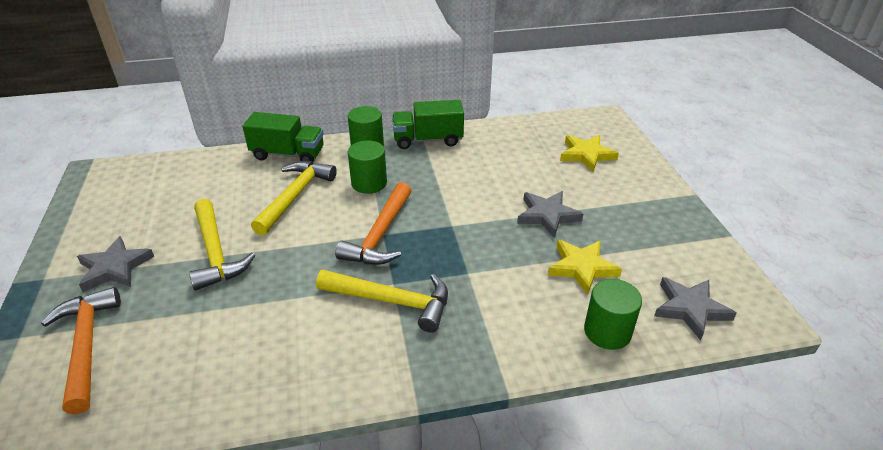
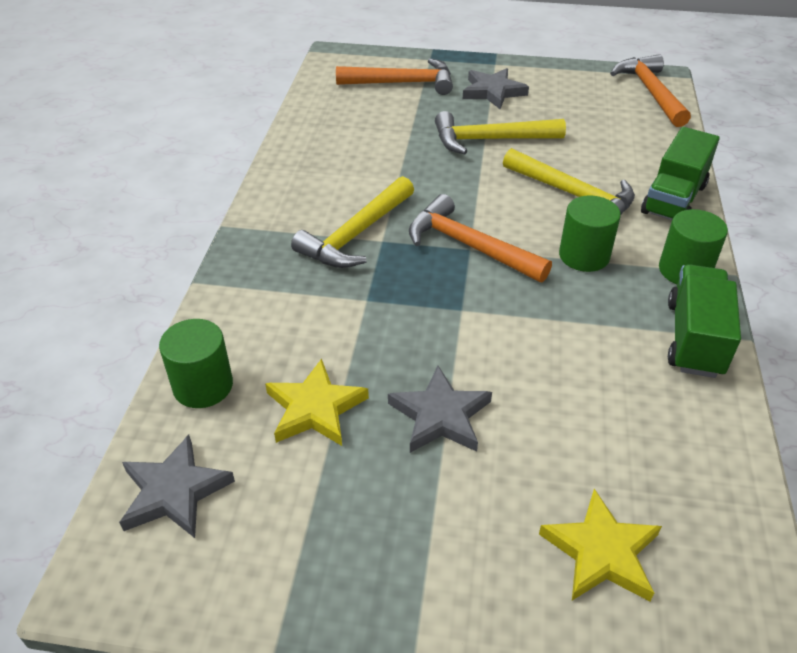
camera: 110 degrees right, 5 degrees up
(121, 175) = (650, 92): none -> orange hammer

